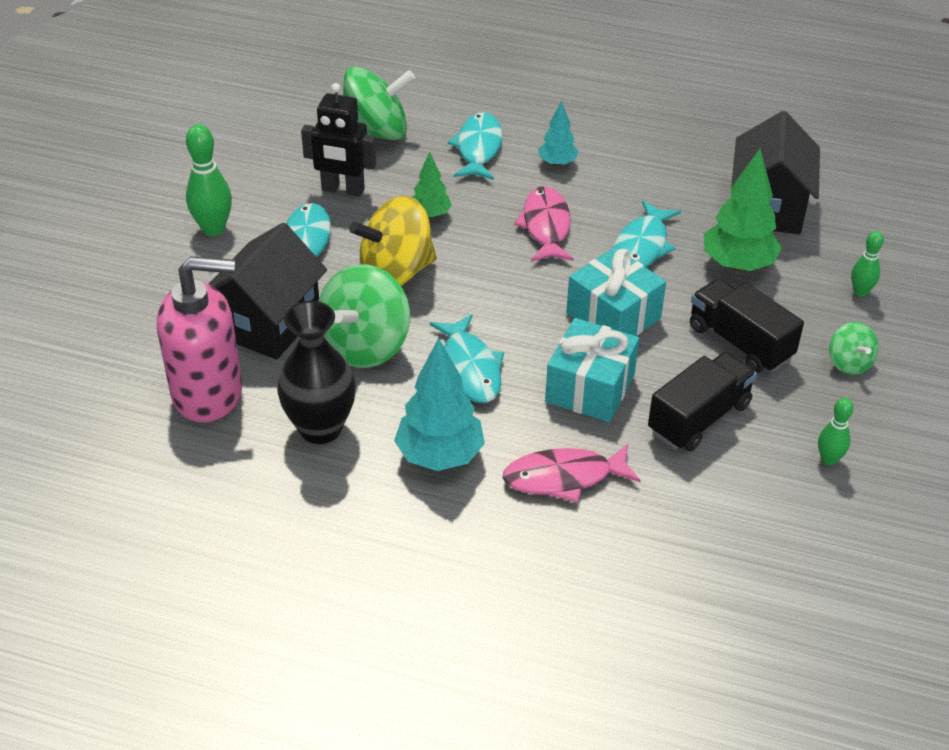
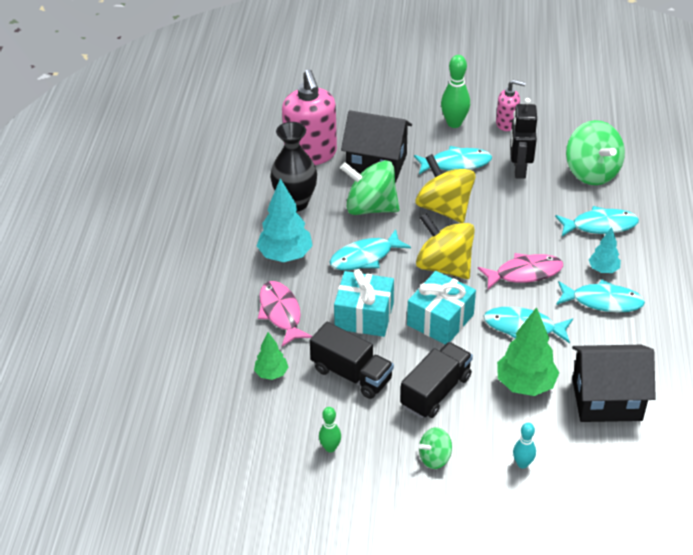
camera: 80 degrees right, 0 degrees up
(241, 181) = (507, 123): none -> pink soap dispenser
(430, 214) = (511, 214): green tree -> green tree (271, 373)
(512, 294) = (444, 266): none -> yellow spinning top
(611, 175) = (602, 301): none -> turquoise fish
(860, 292) = (522, 464): green bowling pin -> turquoise bowling pin

